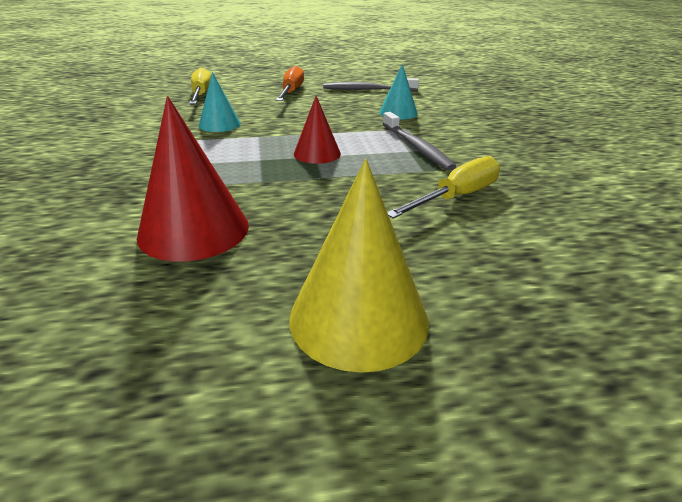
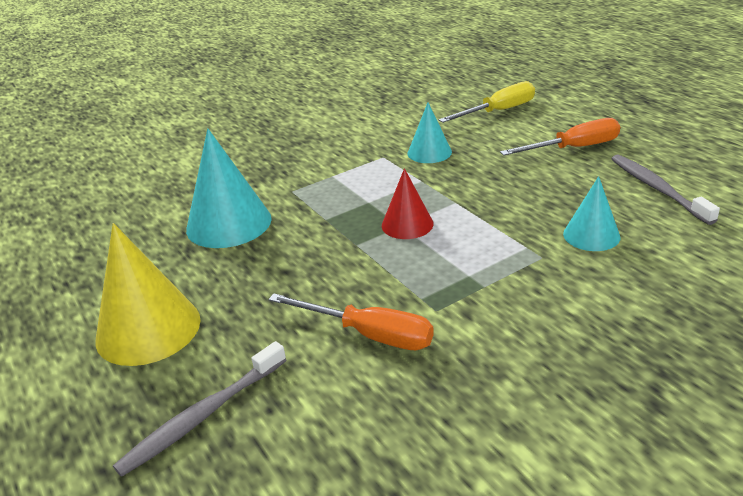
camera: 70 degrees right, 0 degrees up
(194, 230) = (229, 223): red cone -> turquoise cone
(416, 147) = (484, 277): grey toothbrush -> grey toothbrush (203, 415)
(456, 197) = (369, 335): yellow screwdriver -> orange screwdriver

